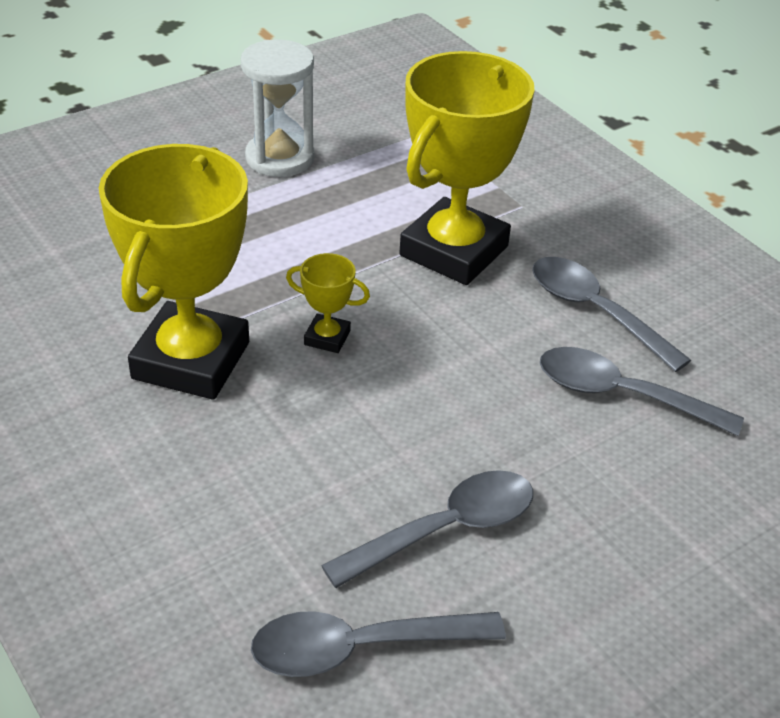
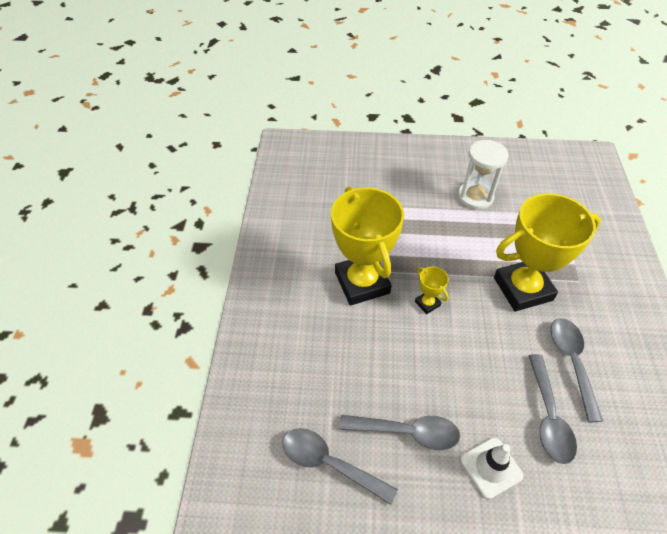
camera: 40 degrees right, 10 degrees up
(191, 360) = (362, 283): yellow trophy -> yellow trophy turned 75 degrees counterclockwise
(601, 502) = (491, 467): none -> white traffic cone
(621, 395) = (548, 416): grey spoon -> grey spoon turned 150 degrees counterclockwise

